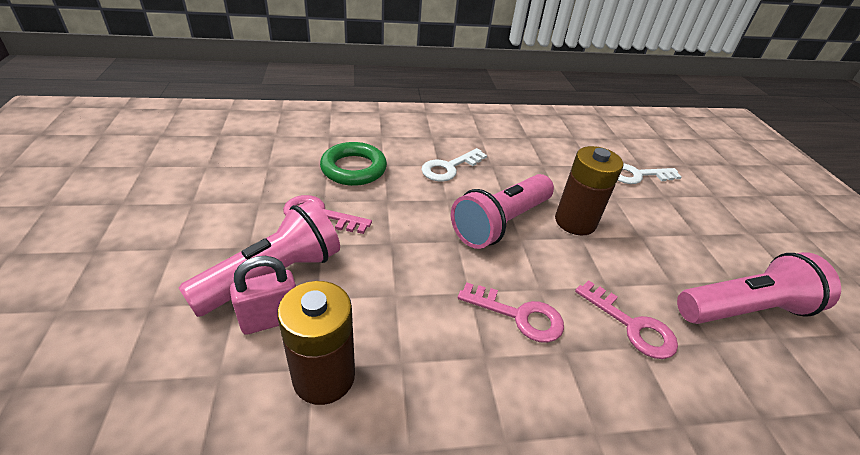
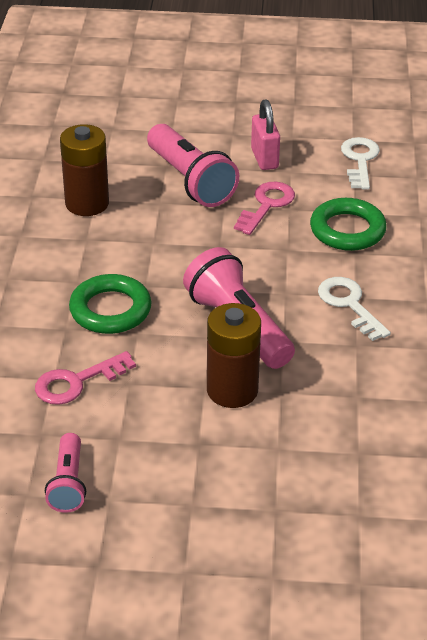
camera: 105 degrees right, 0 degrees up
(271, 319) = (145, 181): pink padlock -> pink padlock (264, 159)
(518, 315) = (110, 310): pink key -> green ring
(637, 175) = (329, 497): white key -> white key (360, 160)
(743, 309) = (68, 483): pink flashlight -> pink flashlight, size x0.57

